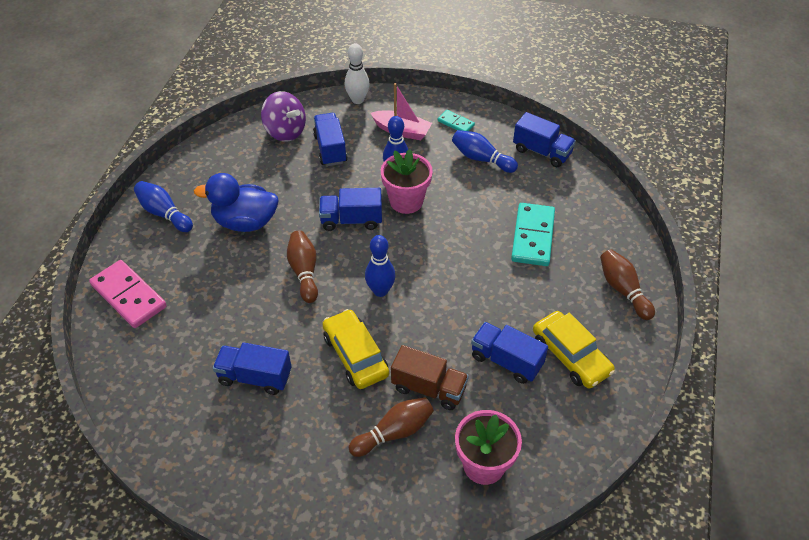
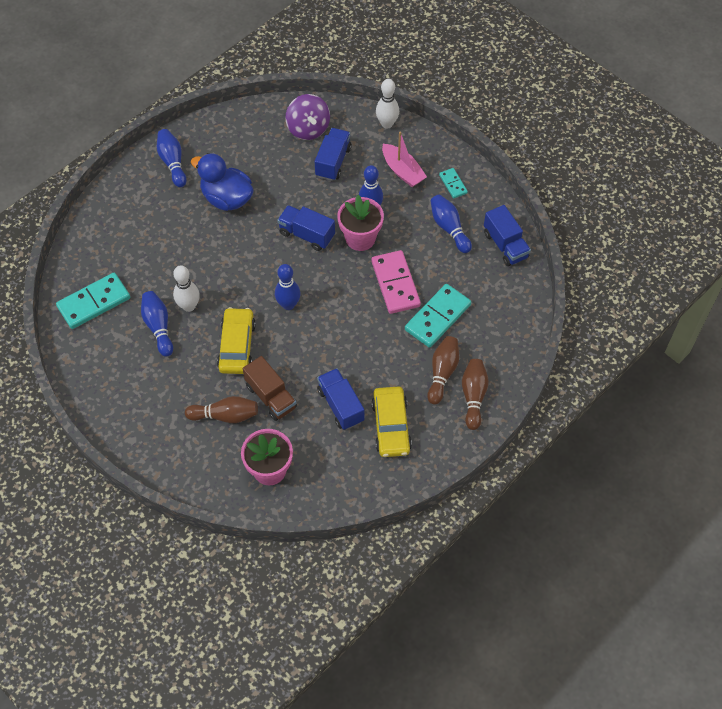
camera: 30 degrees right, 10 degrees up
(128, 296) = (110, 221): pink domino -> pink domino (395, 284)
(162, 387) = (94, 302): none -> turquoise domino
(255, 377) = (158, 327): blue truck -> blue bowling pin
(275, 340) = (189, 306): none -> white bowling pin
(304, 272) = (243, 262): brown bowling pin -> brown bowling pin (442, 373)

